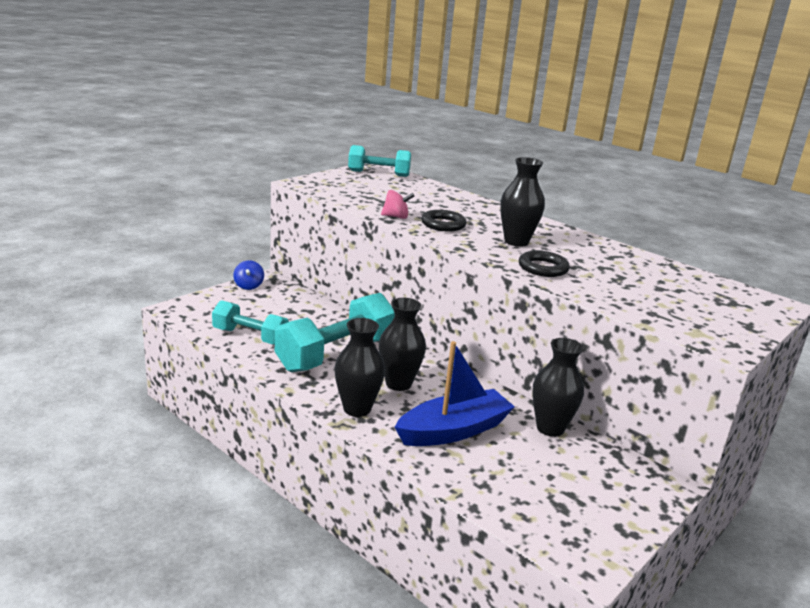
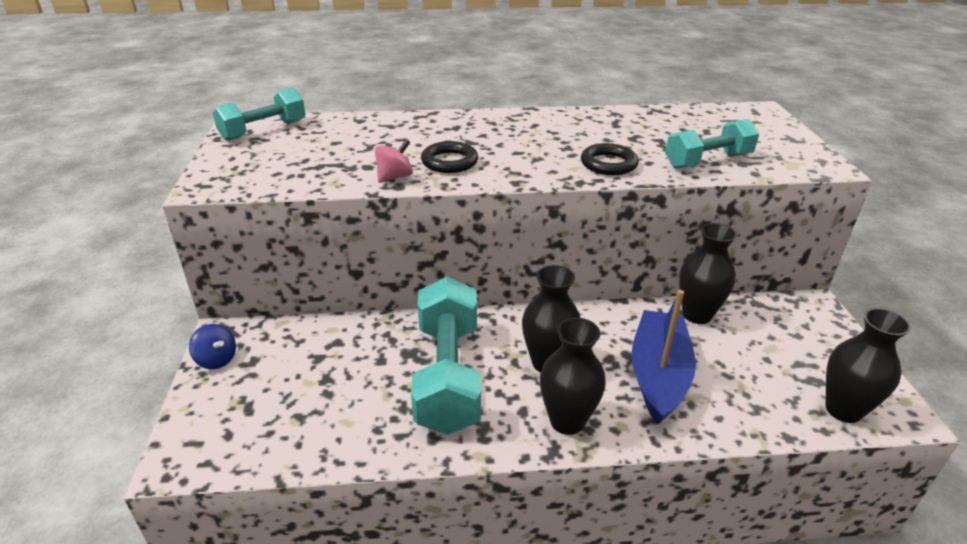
camera: 45 degrees left, 10 degrees up
(250, 337) = (333, 425): turquoise dumbbell -> turquoise dumbbell (707, 161)
(516, 242) = (536, 147): black vase -> black vase (843, 410)

